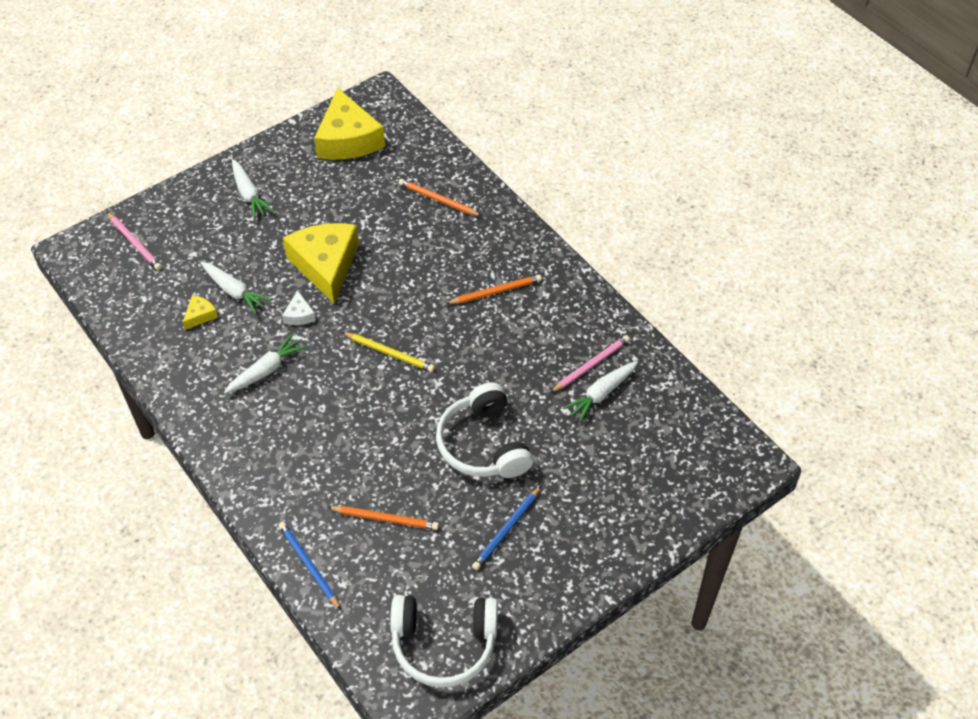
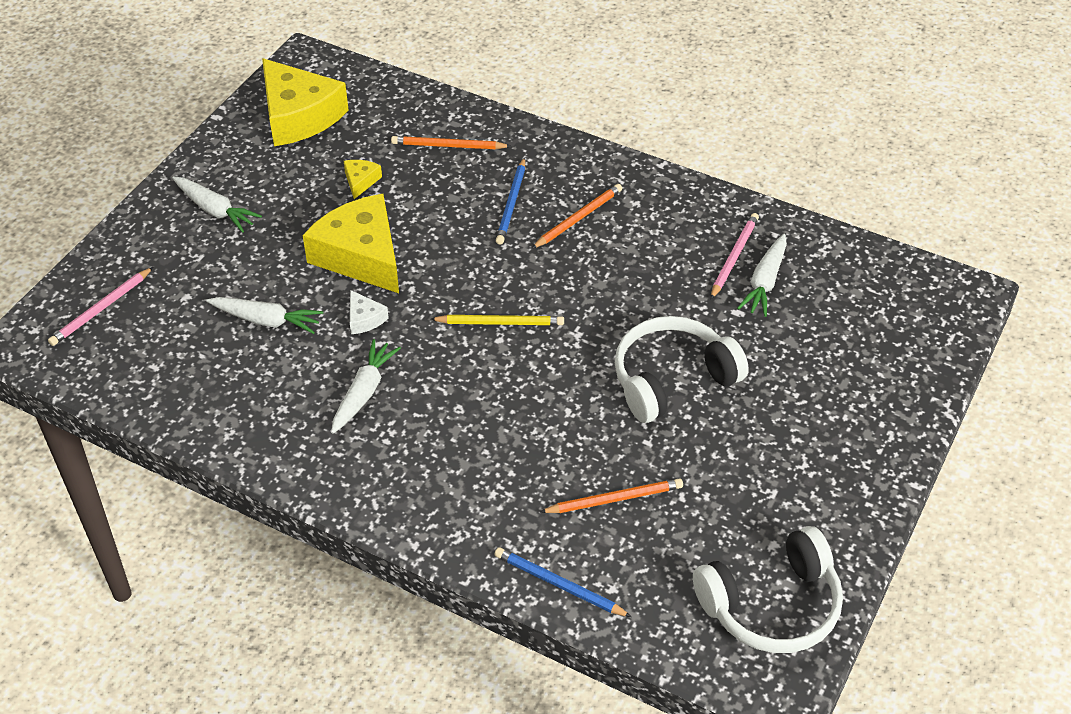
camera: 25 degrees left, 5 degrees down
(134, 243) = (101, 309): pink pencil -> pink pencil turned 105 degrees clockwise
(200, 315) = (240, 361): yellow cheese -> yellow cheese (360, 181)
(483, 444) = (672, 379): white headphones -> white headphones turned 105 degrees clockwise
(507, 530) = (759, 458): blue pencil -> blue pencil (512, 204)

